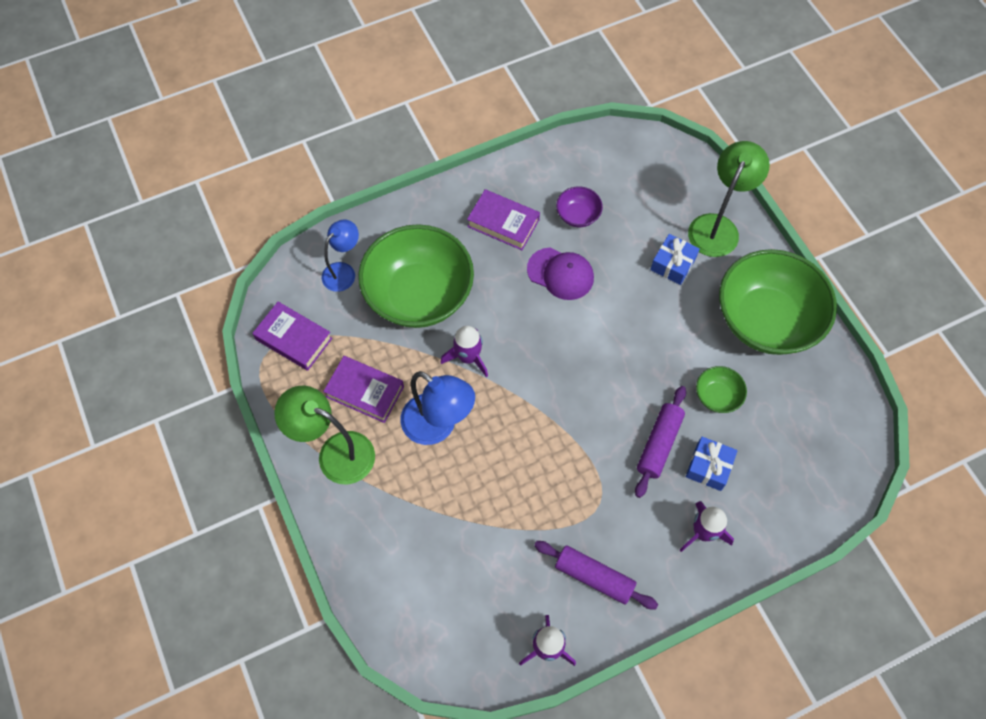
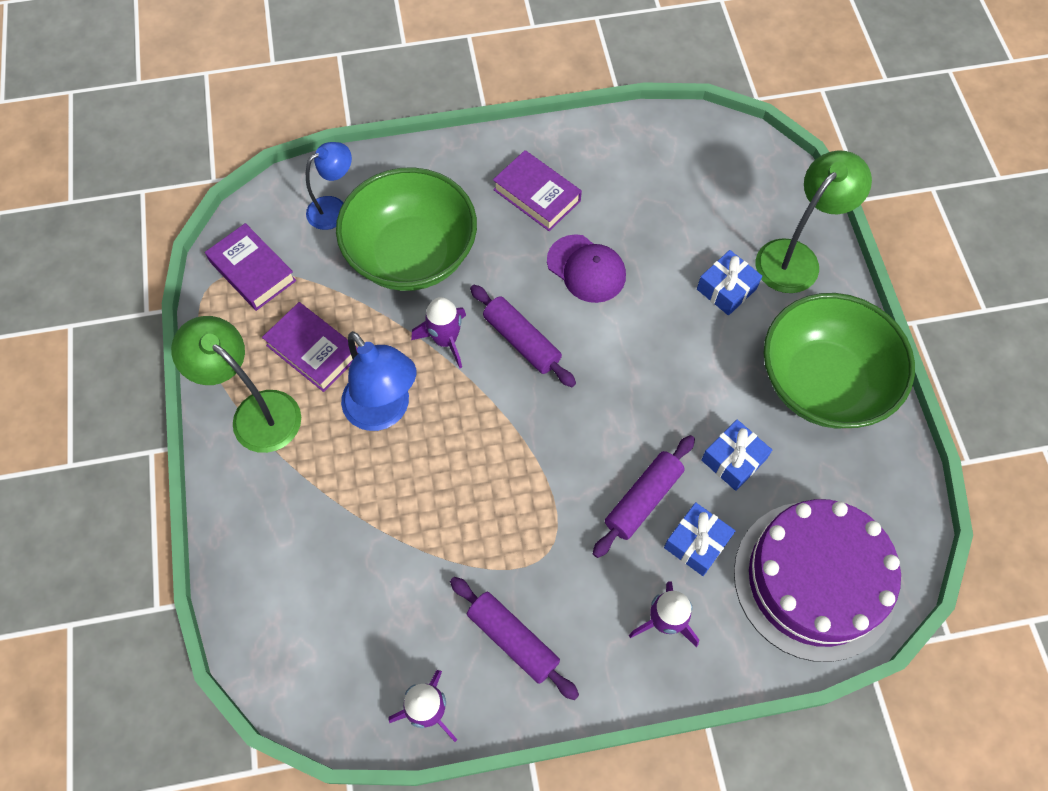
camera: 15 degrees right, 0 degrees up
(528, 343) = (522, 341): none -> purple rolling pin
(578, 215) = (628, 206): purple bowl -> none
(717, 396) = (733, 459): green bowl -> blue gift
(802, 472) = (814, 579): none -> purple cake

